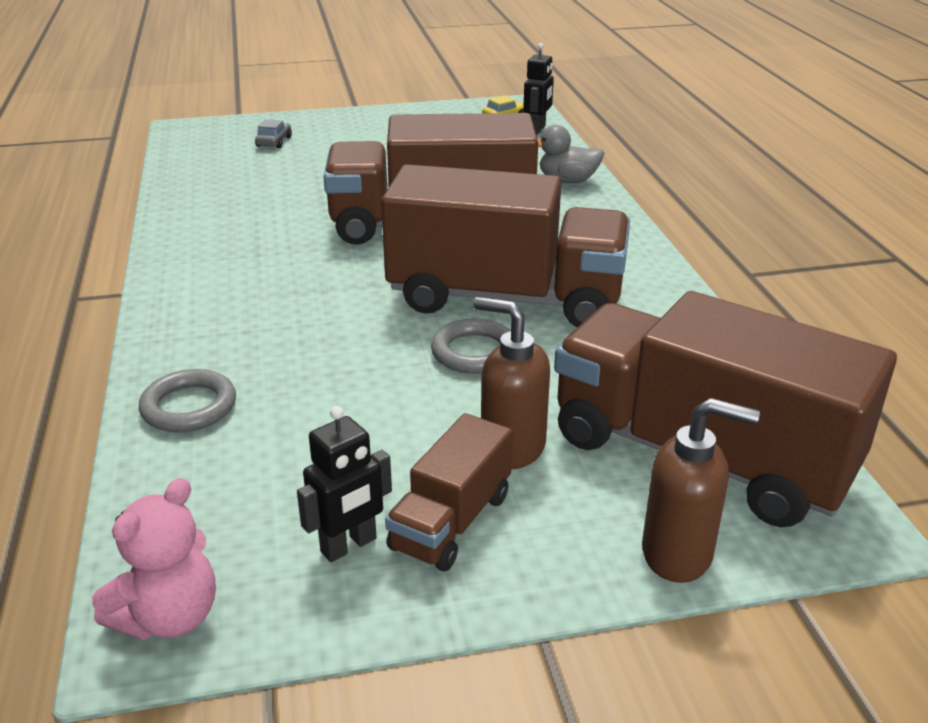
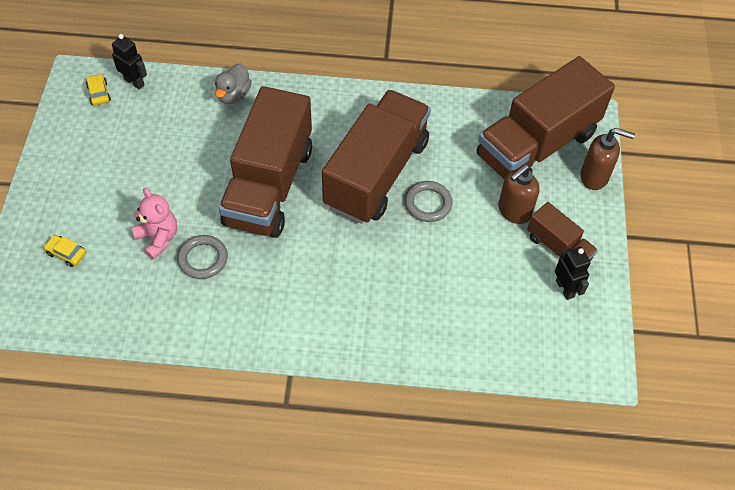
camera: 75 degrees left, 25 degrees up
(169, 617) = (594, 361): pink teddy bear -> pink teddy bear (158, 238)
(189, 407) = (440, 343): grey ring -> grey ring (203, 259)
(274, 142) = (66, 253): grey car -> yellow car
(678, 554) = (594, 177): brown soap dispenser -> brown soap dispenser turned 75 degrees clockwise

